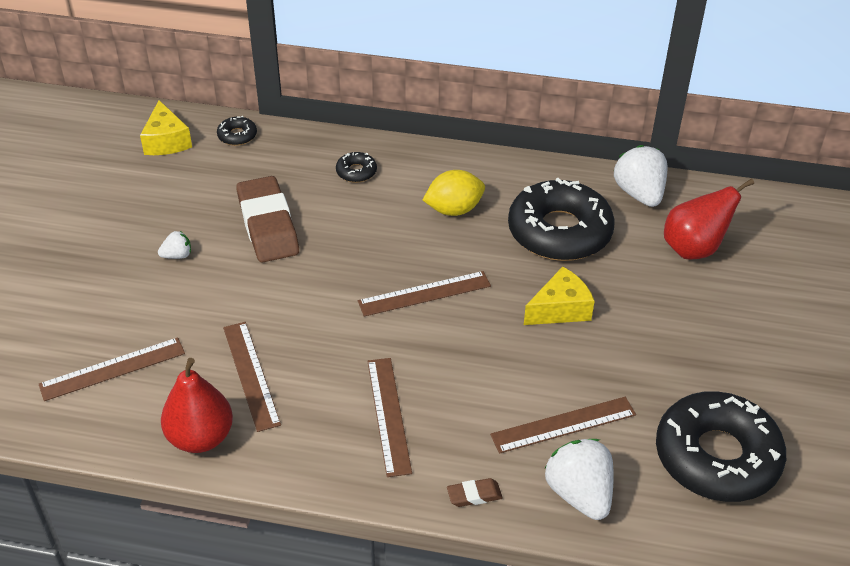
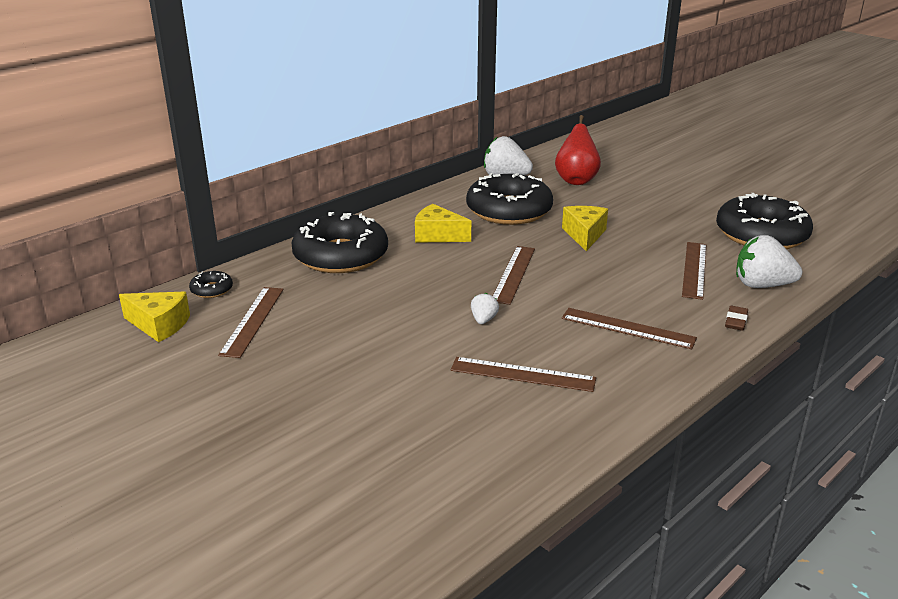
camera: 55 degrees left, 15 degrees down
(112, 369) = (436, 447): brown ruler -> brown ruler (252, 321)
(177, 255) = (326, 366): white strawberry -> white strawberry (483, 320)
(201, 437) = (574, 423): red pear -> none
(268, 225) = (349, 311): brown eraser -> none
(356, 172) = (341, 256): black donut -> black donut, size x2.42
(454, 210) = (437, 235): yellow lemon -> yellow cheese

